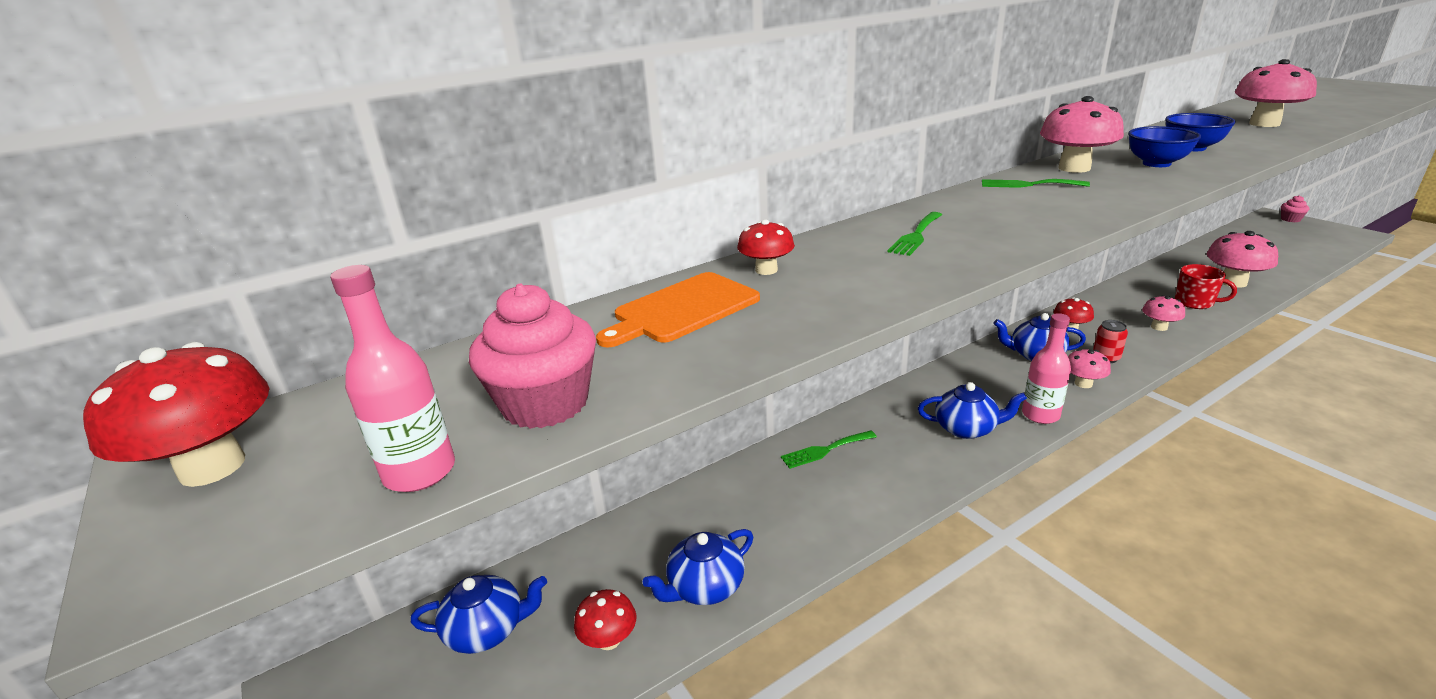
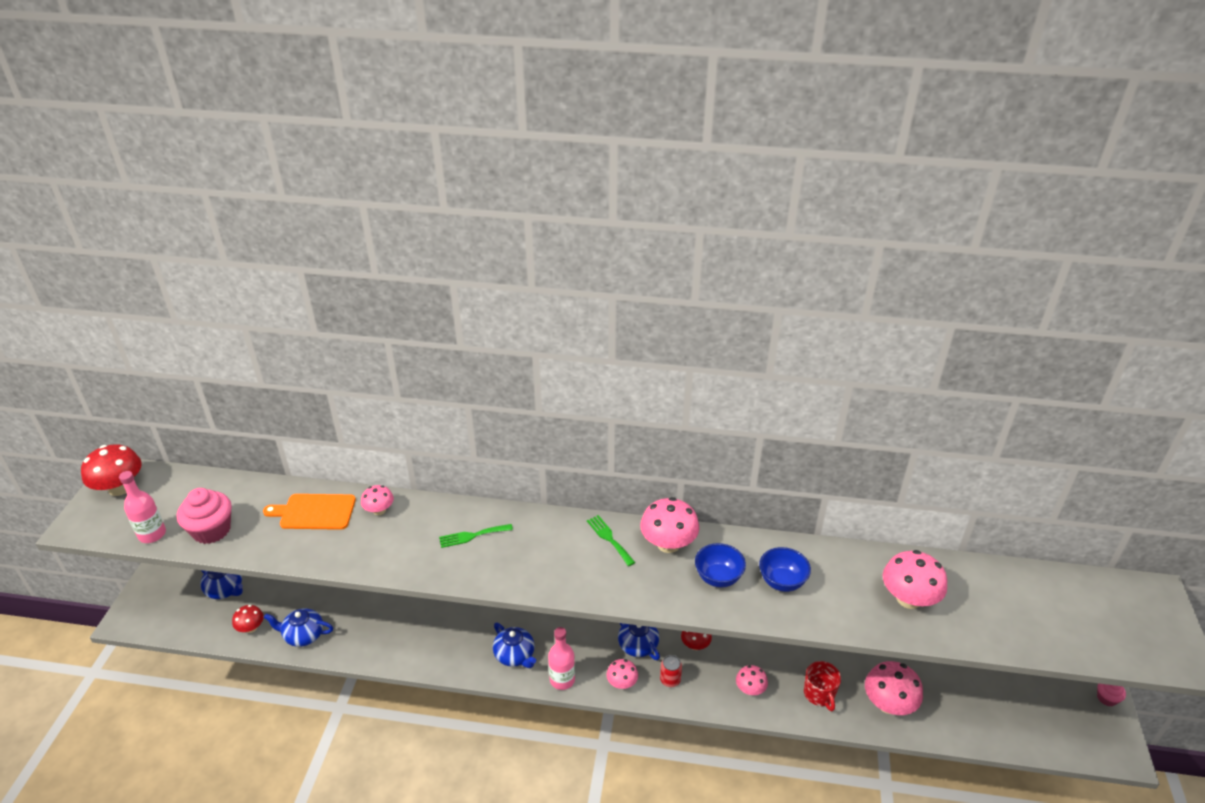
camera: 40 degrees right, 10 degrees up
(766, 270) = (379, 510): red mushroom -> pink mushroom
(825, 450) = (438, 611): green fork -> none

